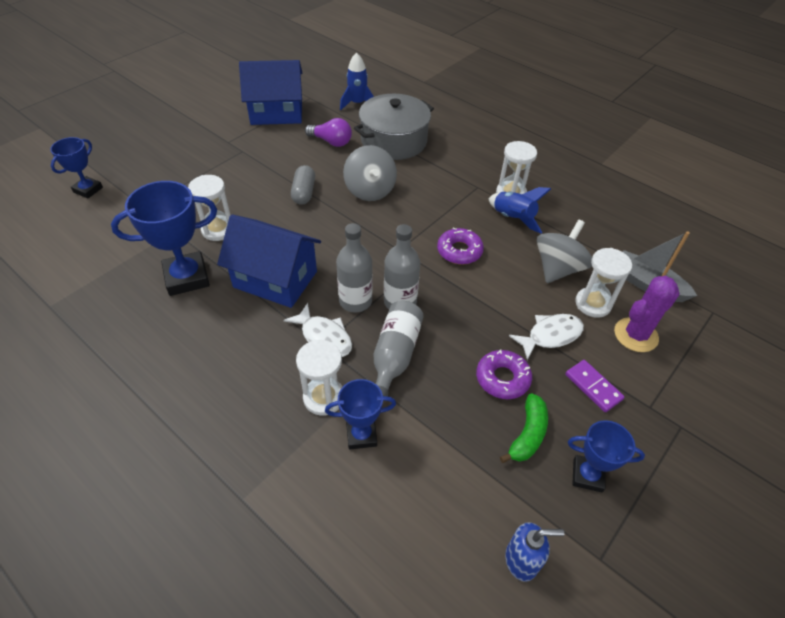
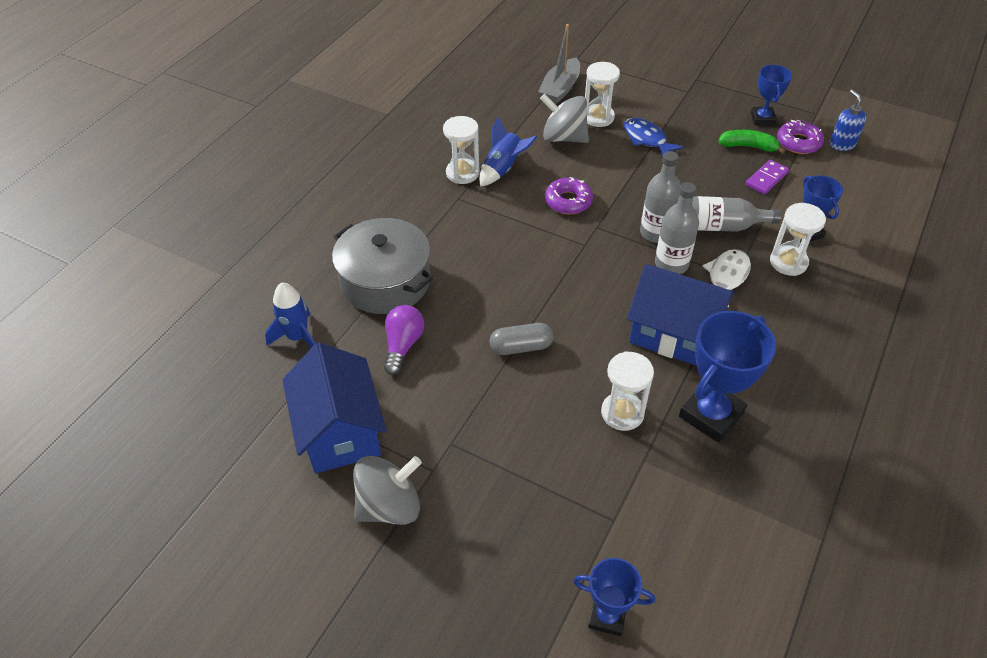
camera: 100 degrees left, 0 degrees up
(187, 277) = (711, 415): blue trophy -> blue trophy turned 75 degrees clockwise
(275, 279) = (674, 333): blue house -> blue house turned 75 degrees counterclockwise
(370, 190) = (495, 285): grey spinning top -> grey spinning top (389, 506)
(502, 378) = (706, 162): purple donut -> purple donut (798, 142)
(550, 335) = (646, 139): white fish -> blue fish
(593, 387) = (686, 117): purple domino -> purple domino (766, 179)
(635, 335) = (621, 96): purple cactus -> none

